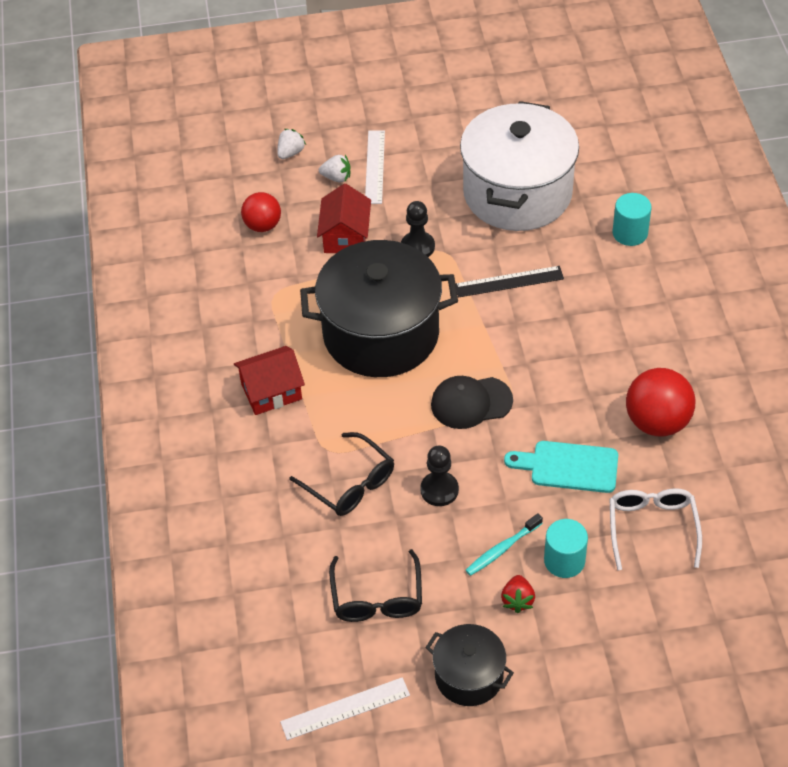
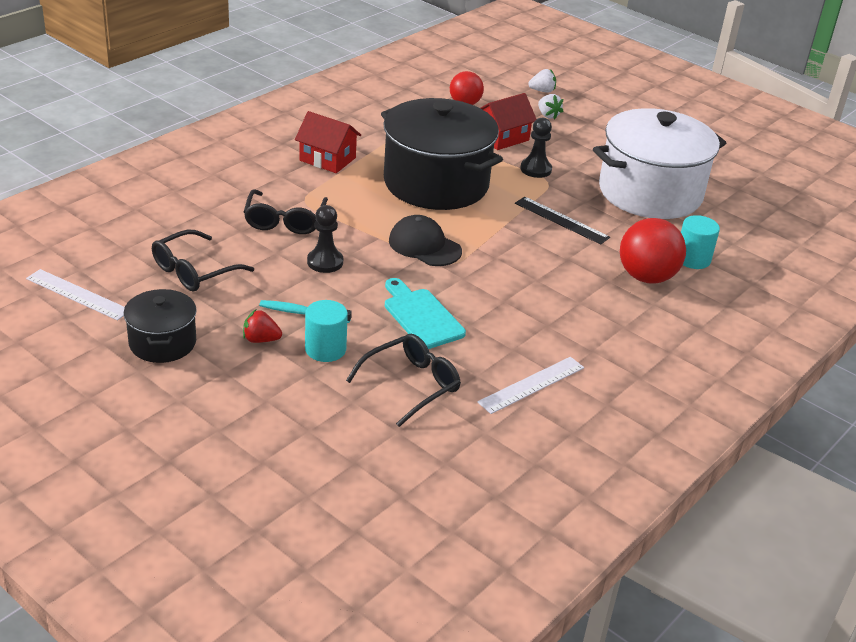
camera: 45 degrees right, 15 degrees down
(375, 167) = (580, 126): white ruler -> white ruler (532, 385)
(517, 600) = (261, 340): red strawberry -> red strawberry turned 45 degrees clockwise
(652, 528) = (411, 385): white glasses -> black glasses
(657, 422) = (523, 346): red ball -> red ball (646, 277)

